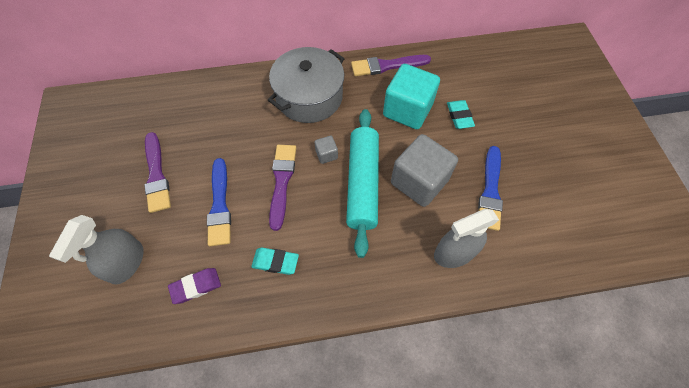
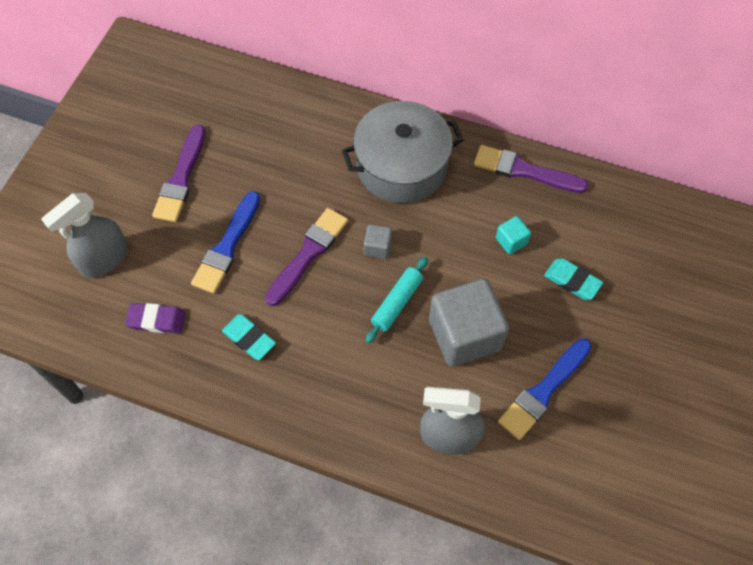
camera: 30 degrees right, 0 degrees up
(362, 184) = (397, 303): turquoise rolling pin -> turquoise rolling pin, size x0.52
(407, 110) = (511, 241): turquoise cube -> turquoise cube, size x0.44
(459, 116) = (572, 281): turquoise eraser -> turquoise eraser turned 75 degrees counterclockwise

